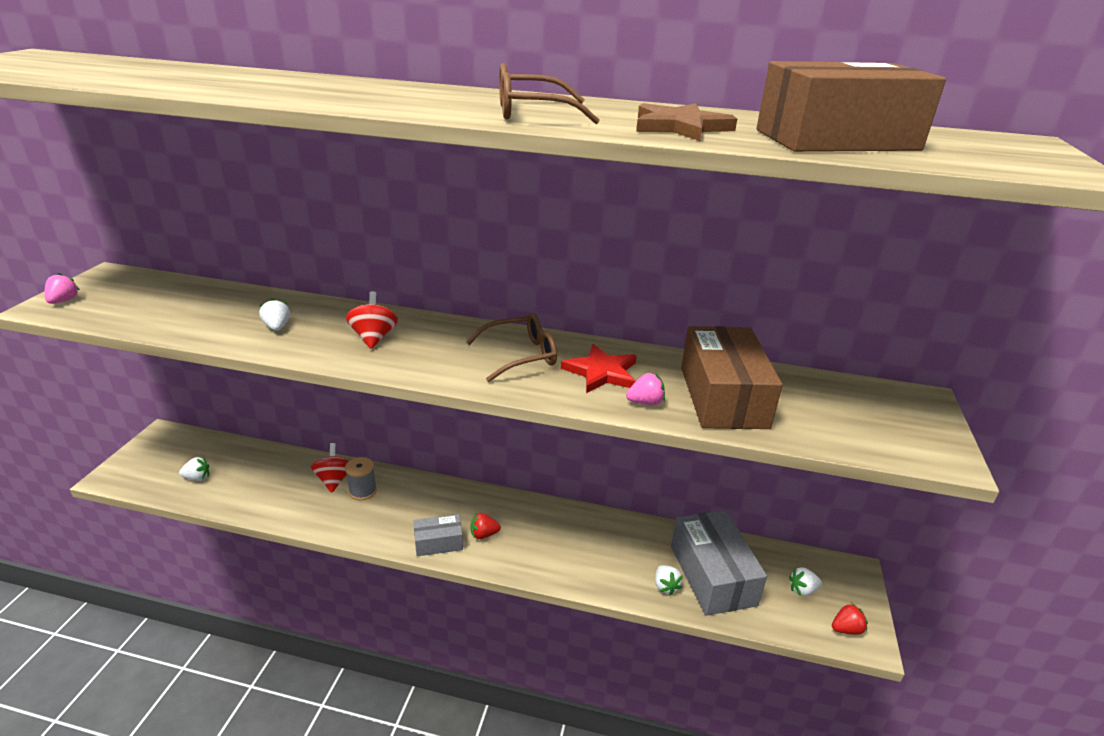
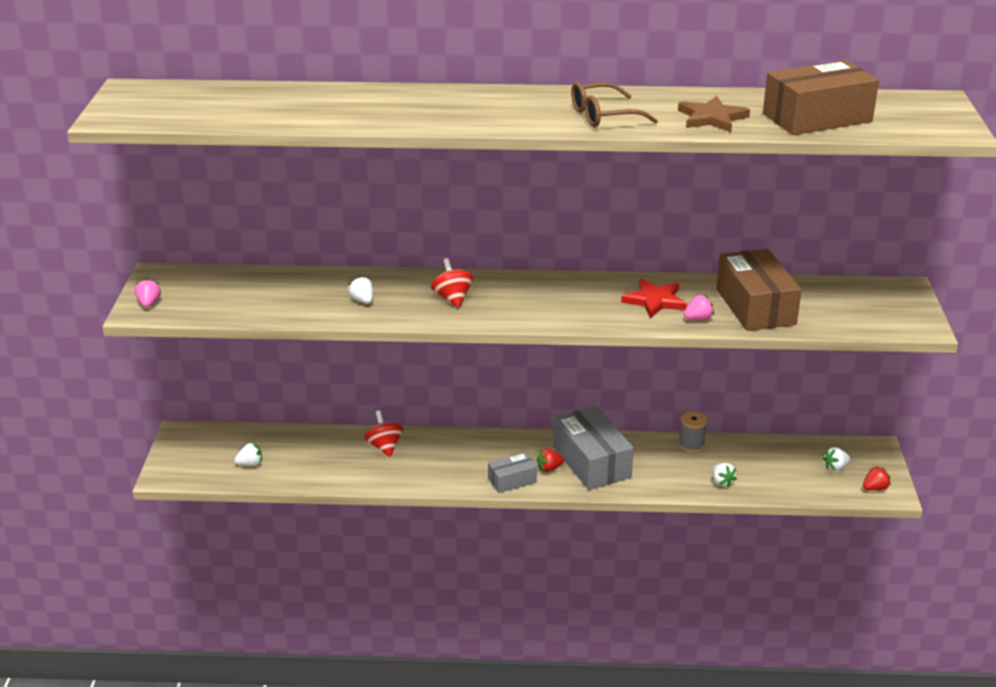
camera: 10 degrees left, 0 degrees up
(363, 491) = (418, 451): grey spool -> grey spool (691, 445)
(520, 355) = (583, 296): brown glasses -> none
(712, 575) = (758, 468): grey box -> grey box (591, 462)

